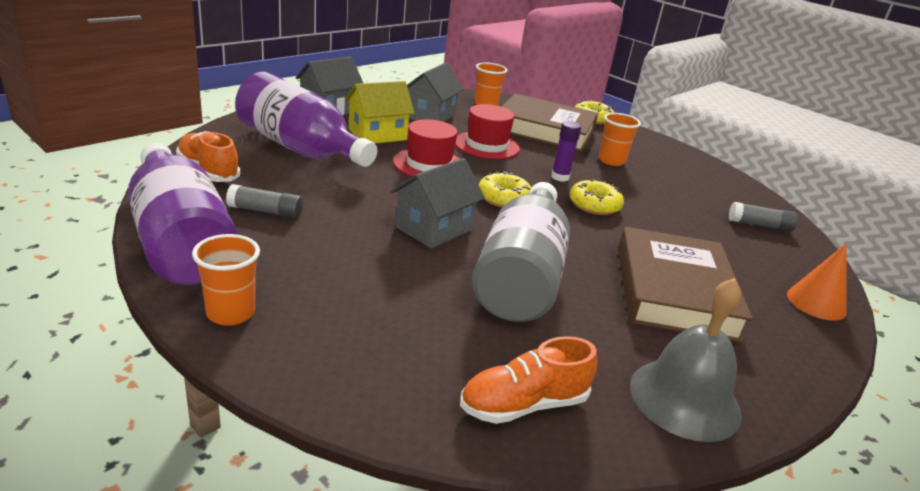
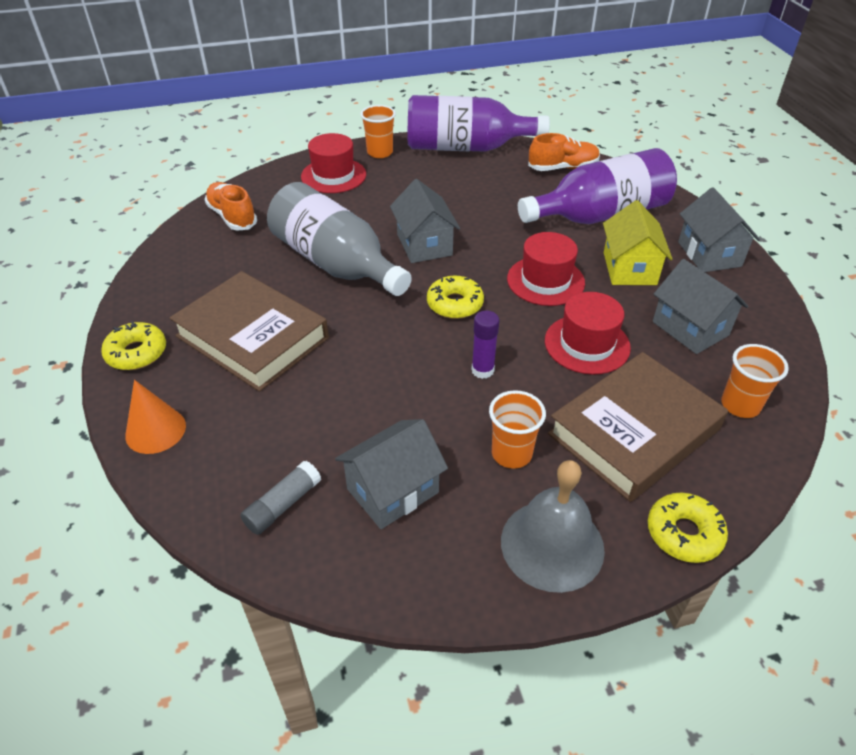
camera: 125 degrees right, 15 degrees up
(265, 211) = (488, 180): grey glue stick -> none
(333, 339) = (333, 175): none -> red hat
(523, 404) = (232, 217): orange shoe -> orange shoe turned 45 degrees counterclockwise
(594, 205) = (410, 366): yellow donut -> yellow donut (136, 353)
(684, 399) = (173, 276): grey bell -> grey bell (552, 544)
(691, 192) = (393, 491): none -> grey house

